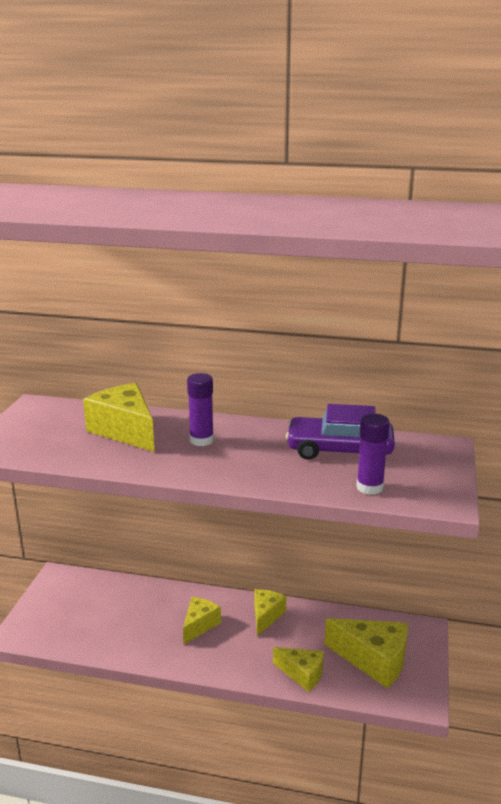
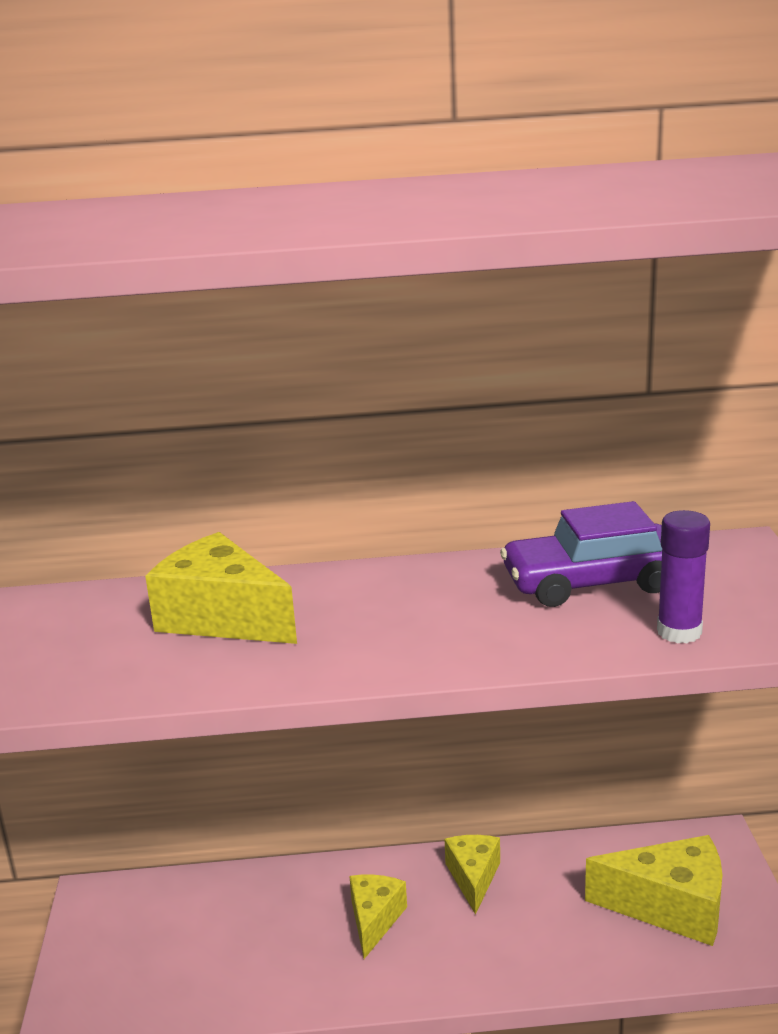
camera: 15 degrees left, 0 degrees up
(201, 440) = (363, 609): purple glue stick -> none
(302, 674) = (575, 958): yellow cheese -> none

